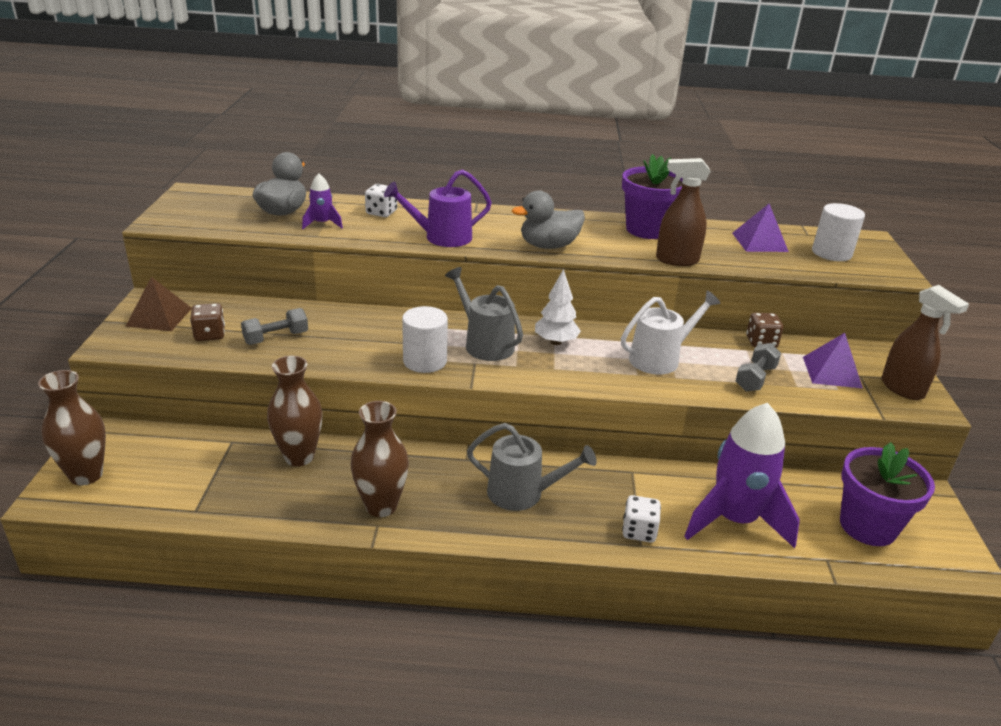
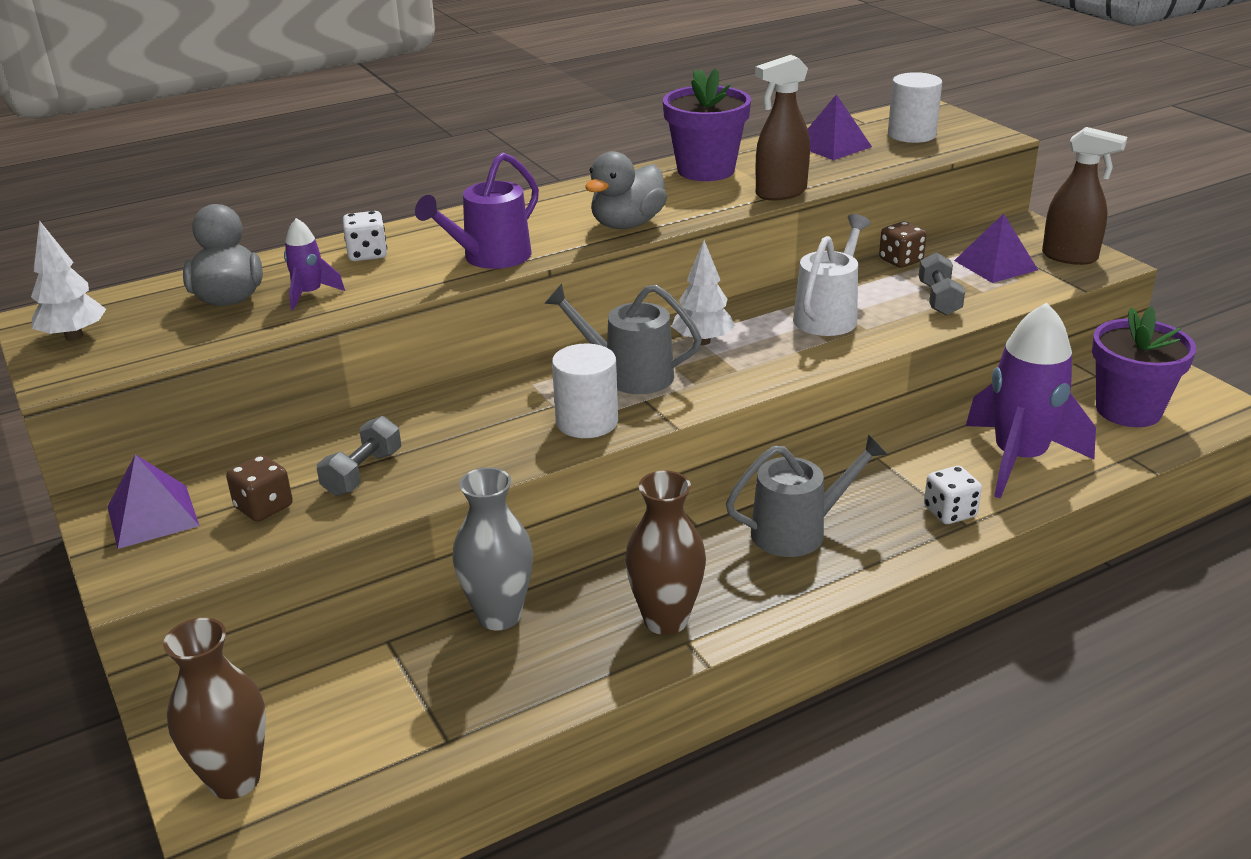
camera: 30 degrees left, 0 degrees up
(159, 317) = (153, 516): brown pyramid -> purple pyramid
(191, 205) = (74, 336): none -> white tree
(299, 457) = (499, 615): brown vase -> grey vase

